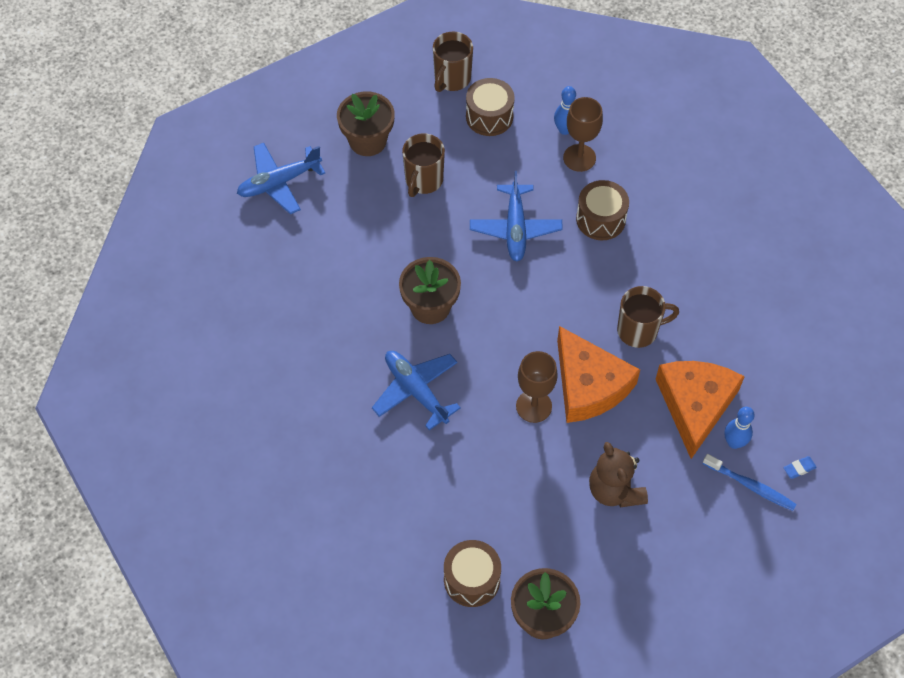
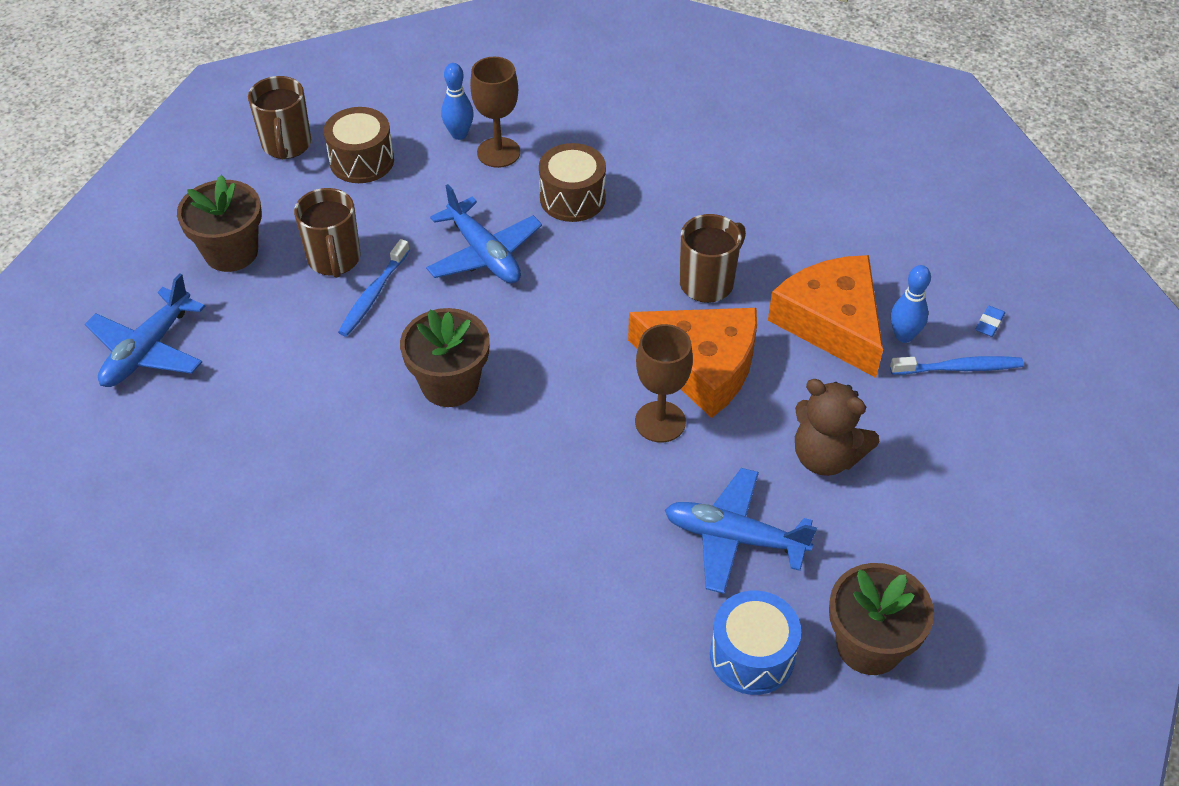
camera: 35 degrees left, 10 degrees down
(416, 391) = (507, 484): blue plane -> blue plane (734, 538)
(429, 219) = (373, 295): none -> blue toothbrush
(472, 579) = (752, 656): brown drum -> blue drum

